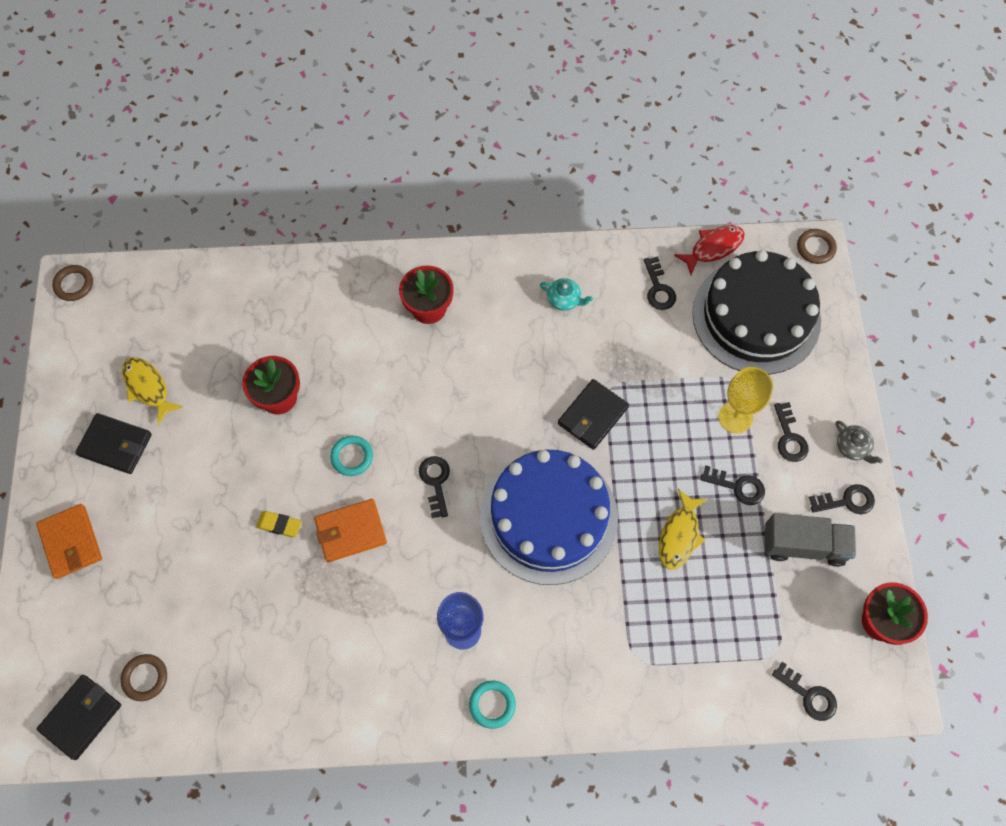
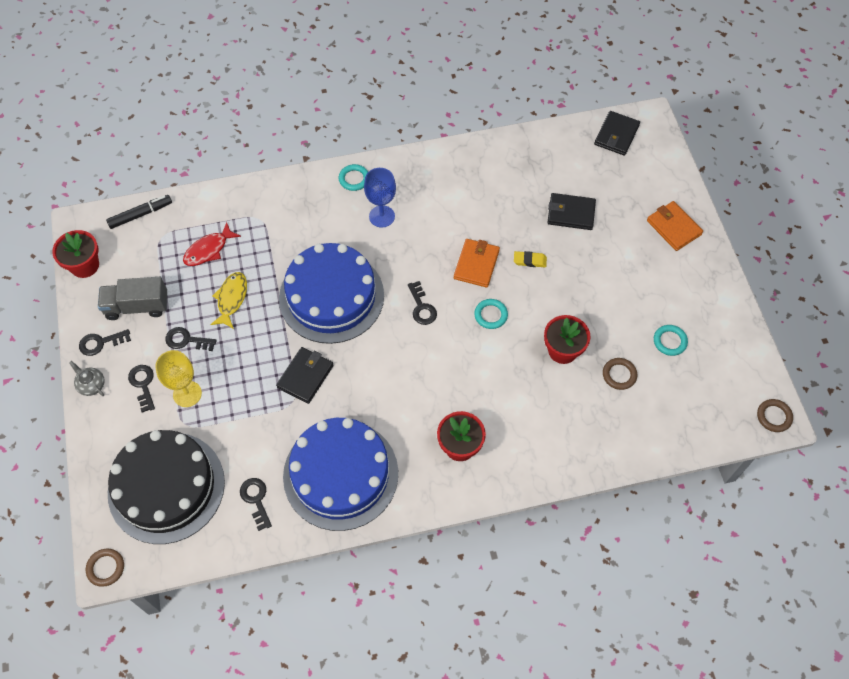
camera: 170 degrees right, 5 degrees down
(115, 445) = (674, 295): black wallet -> black wallet (571, 213)
(145, 678) = (585, 160): brown ring -> brown ring (619, 375)
(148, 387) = (669, 341): yellow fish -> turquoise ring
(351, 531) = (476, 264): orange wallet -> orange wallet turned 45 degrees counterclockwise
(564, 300) = (340, 474): turquoise teapot -> blue cake
(713, 248) = (205, 551): red fish -> red fish (208, 250)
(809, 695) = (140, 214): black key -> black marker

